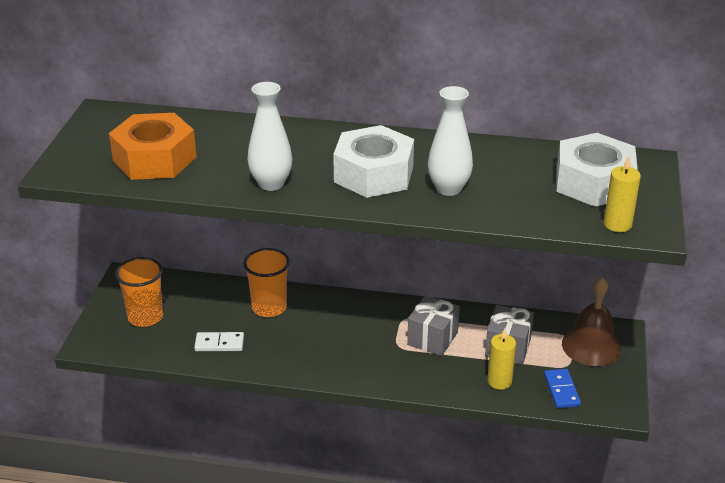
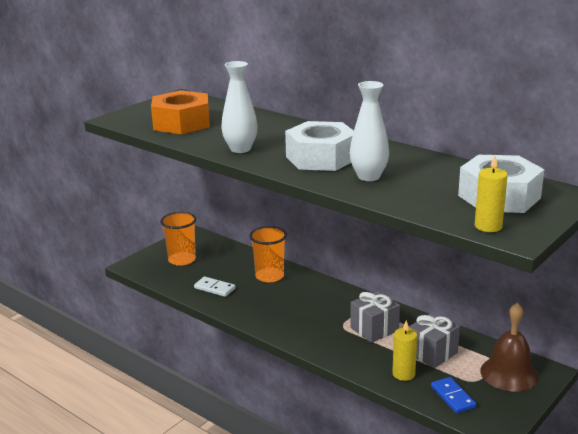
camera: 30 degrees right, 10 degrees down
(561, 390) = (452, 397): blue domino -> blue domino turned 45 degrees counterclockwise

